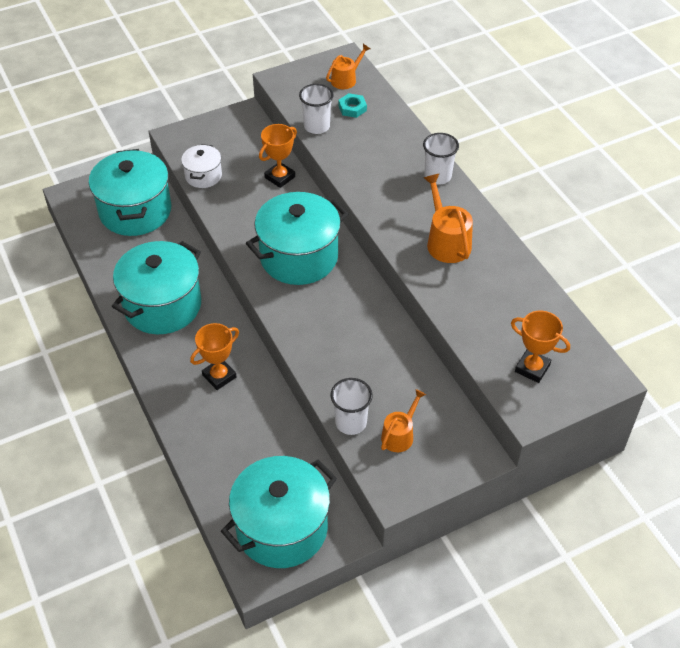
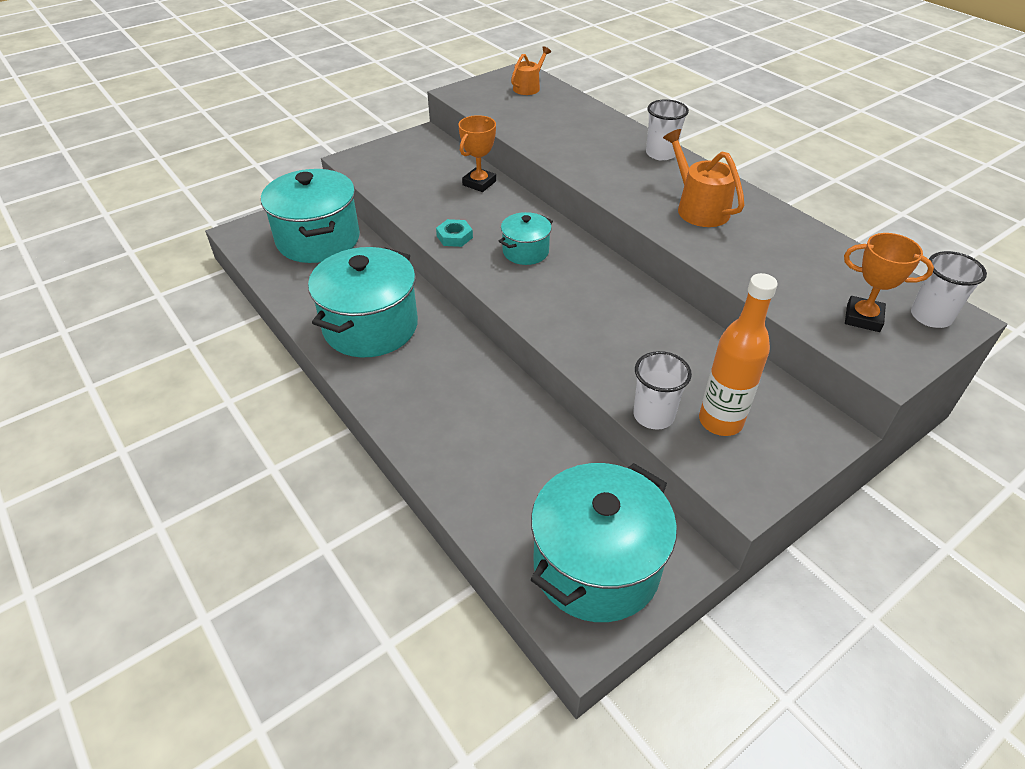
camera: 10 degrees left, 5 degrees down
(203, 176) = (393, 190): white pot -> none
(219, 376) = (459, 393): orange trophy -> none
(299, 257) = (525, 251): turquoise pot -> turquoise pot, size x0.51
(317, 126) = (512, 125): white cup -> white cup (930, 316)
(352, 108) = (544, 108): turquoise nut -> turquoise nut (454, 237)
(399, 435) = (720, 421): orange watering can -> orange bottle

